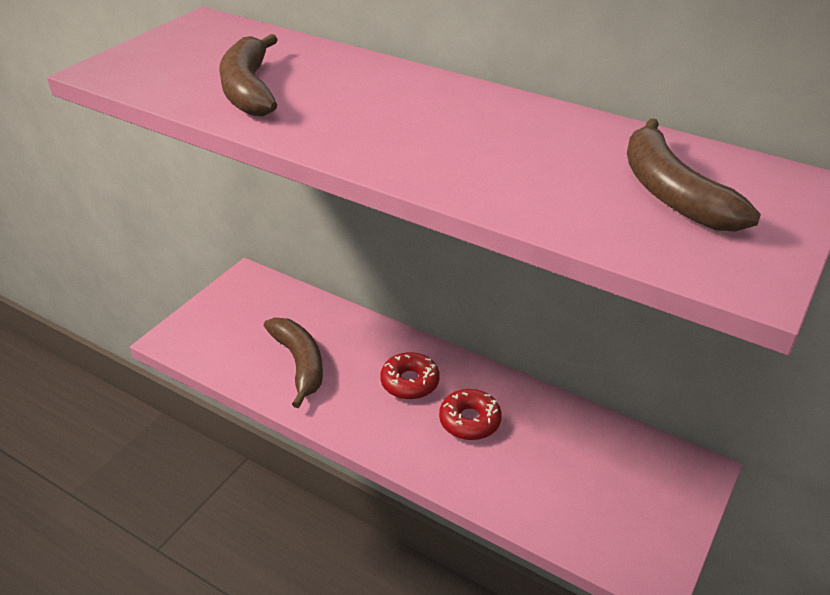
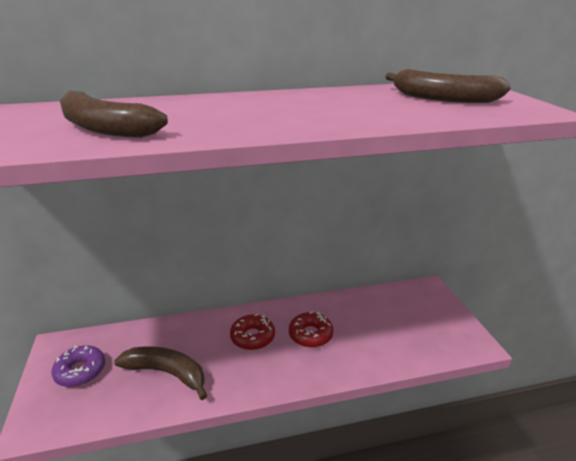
camera: 45 degrees left, 10 degrees down
(241, 314) = (80, 371): none -> purple donut

